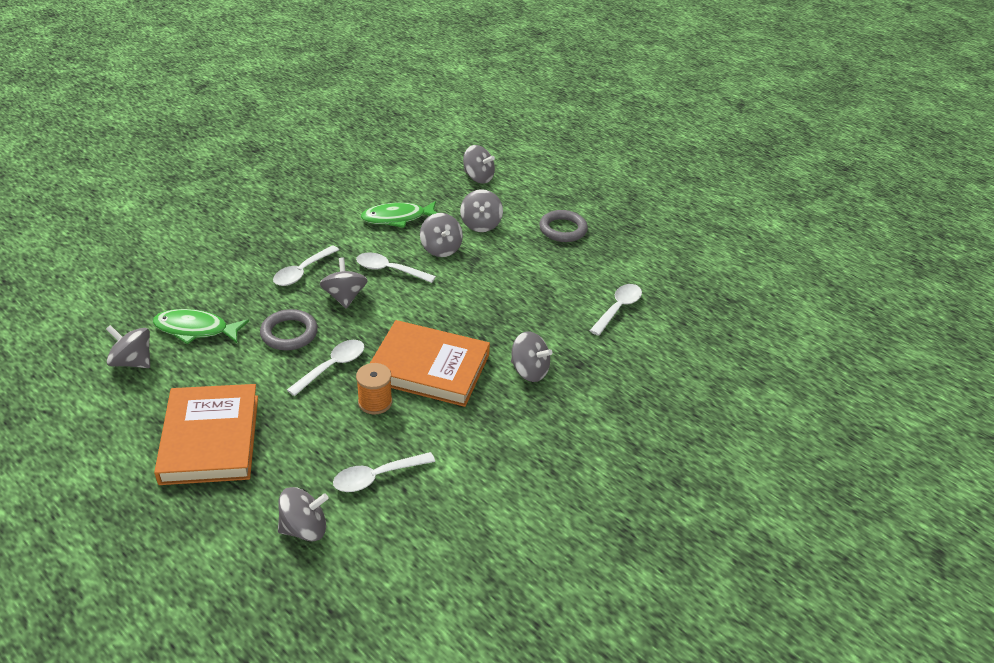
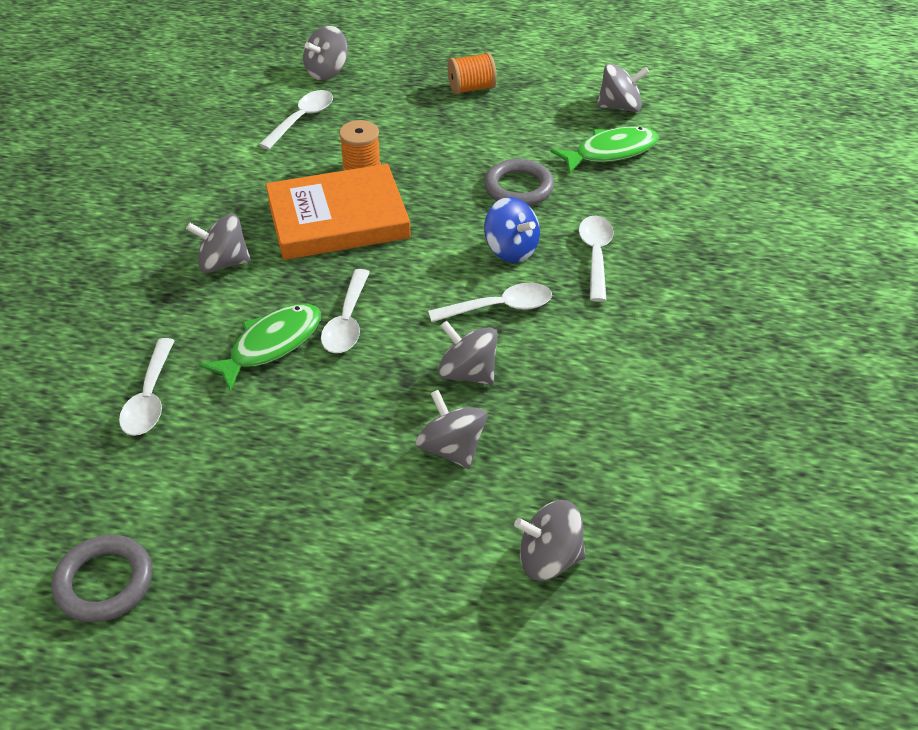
camera: 150 degrees right, 5 degrees up
(210, 438) = (471, 88): orange book -> orange spool
(332, 366) = (437, 178): white spoon -> white spoon (347, 322)
(344, 297) = (511, 250): grey spinning top -> blue spinning top
(397, 218) = (580, 394): green fish -> green fish (271, 345)
(563, 229) = (315, 510): grey ring -> grey ring (104, 582)

